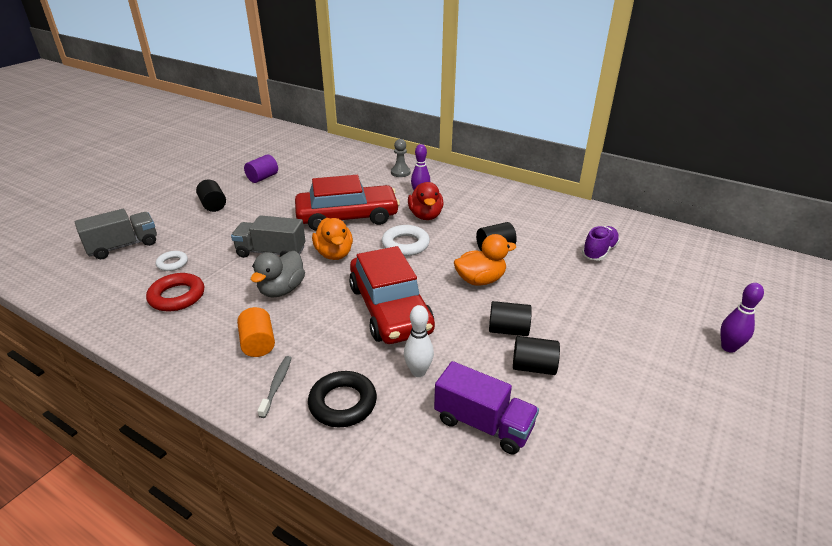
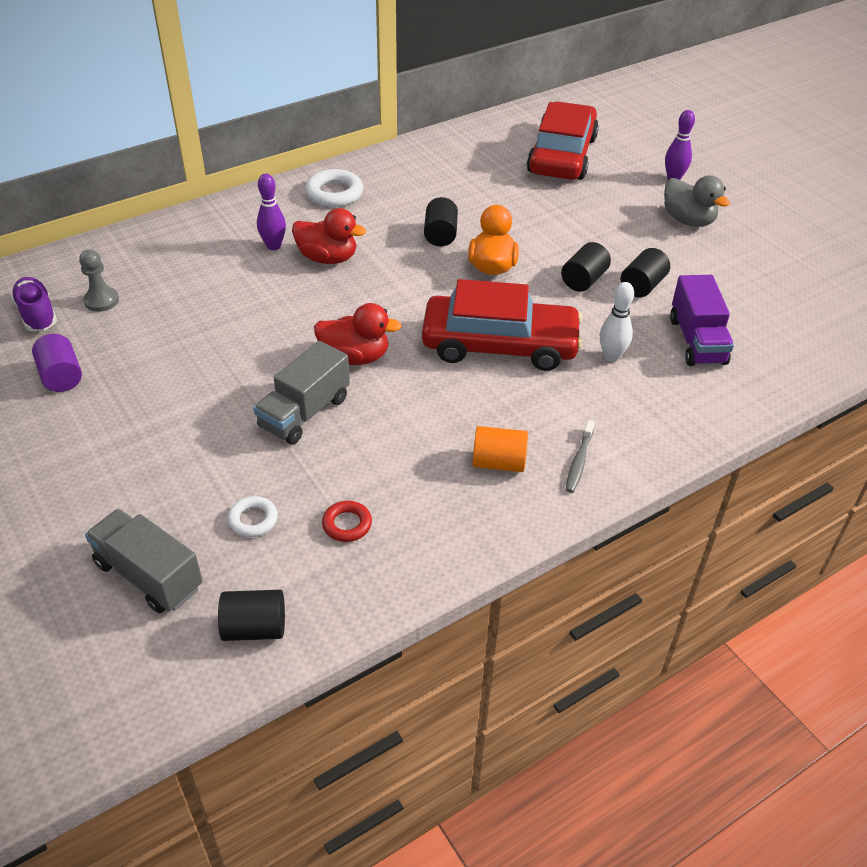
camera: 65 degrees left, 10 degrees up
(123, 246) = (149, 575): grey truck -> grey truck turned 45 degrees counterclockwise
(177, 296) = (347, 524): red ring -> red ring, size x0.60
(213, 205) = (104, 449): black cylinder -> black cylinder (254, 628)
(277, 385) = (579, 461): grey toothbrush -> grey toothbrush turned 105 degrees counterclockwise
(281, 290) = (403, 421): grey duck -> grey duck (688, 220)
(334, 254) = (355, 357): orange duck -> red duck
(343, 403) = (629, 419): black ring -> none
(347, 217) = (271, 322): red car -> red car (562, 155)
(400, 172) = (191, 241): grey pawn -> grey pawn (101, 301)
(405, 244) = (380, 294): white ring -> white ring (334, 193)
(483, 424) = (697, 341): purple truck -> purple truck turned 120 degrees clockwise
(599, 251) = (498, 176): purple shoe -> purple shoe (37, 315)

